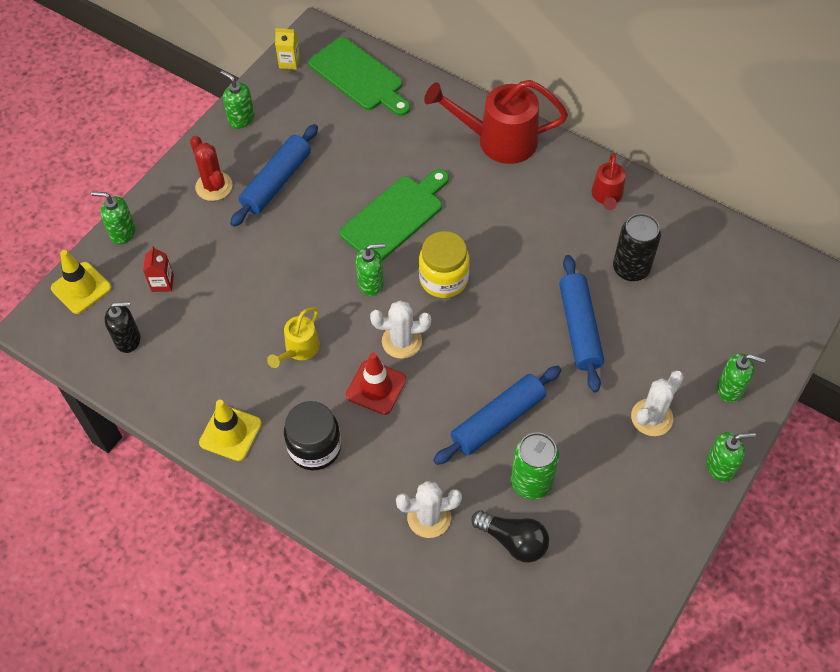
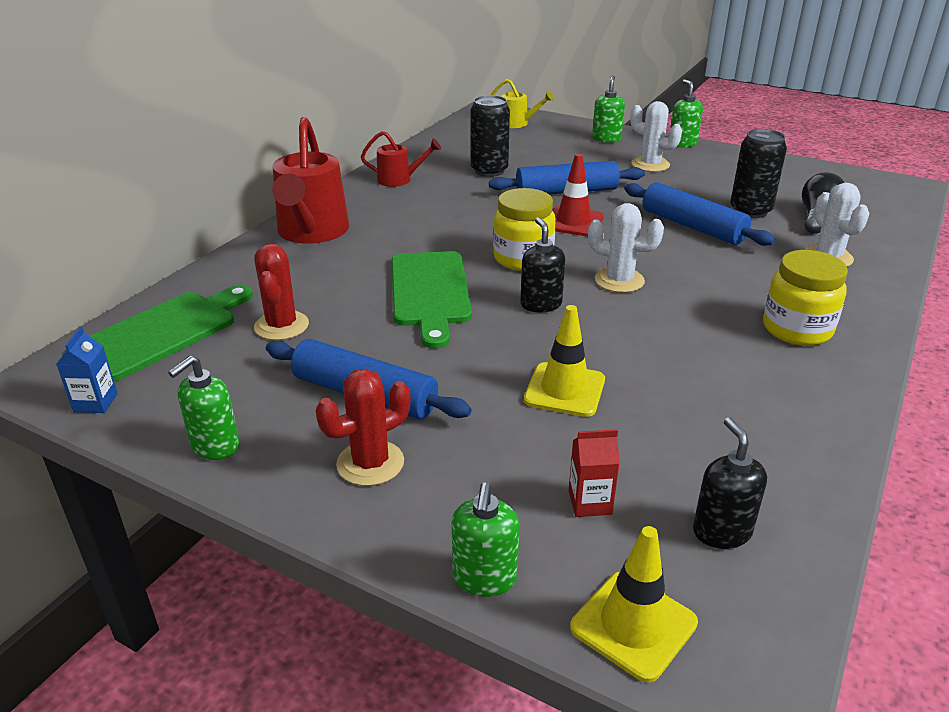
camera: 95 degrees left, 25 degrees down
(230, 433) = (822, 397): yellow traffic cone -> yellow traffic cone (564, 390)
(289, 62) = (96, 403): yellow carton -> blue carton
(299, 350) = (663, 351): yellow watering can -> yellow watering can (518, 124)
(315, 447) = (797, 329): black jar -> yellow jar
(359, 135) = (281, 326): none -> red cactus
(371, 283) = (541, 304): green soap dispenser -> black soap dispenser
(376, 387) = (690, 294): red traffic cone -> red traffic cone (573, 222)
(395, 216) = (430, 292): green cutting board -> green cutting board turned 135 degrees counterclockwise
(401, 341) = (619, 280): white cactus -> white cactus turned 60 degrees counterclockwise
(531, 482) = (750, 211): green can -> black can

